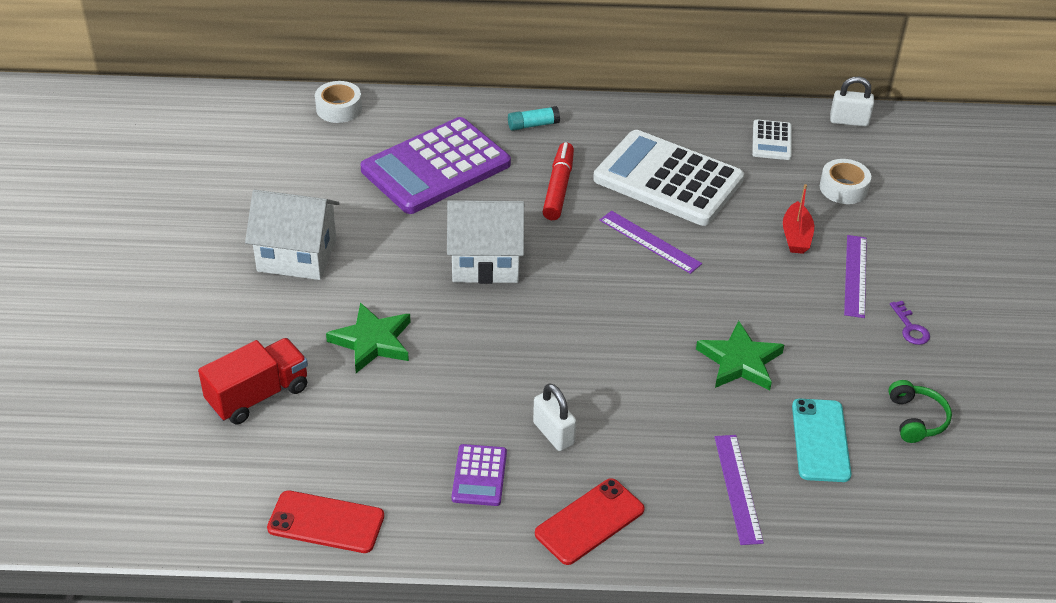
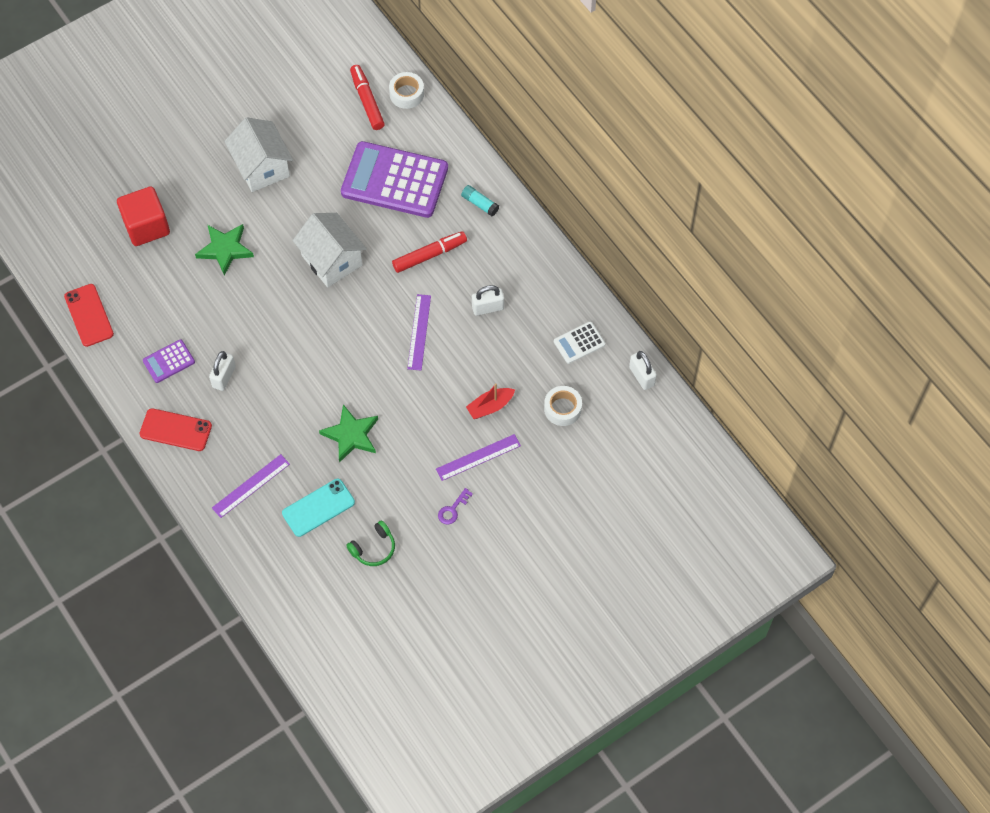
camera: 55 degrees right, 20 degrees up
(258, 395) = (146, 226): red truck -> red cube
(312, 138) = (367, 101): none -> red marker
(668, 179) = (488, 308): white calculator -> white padlock

